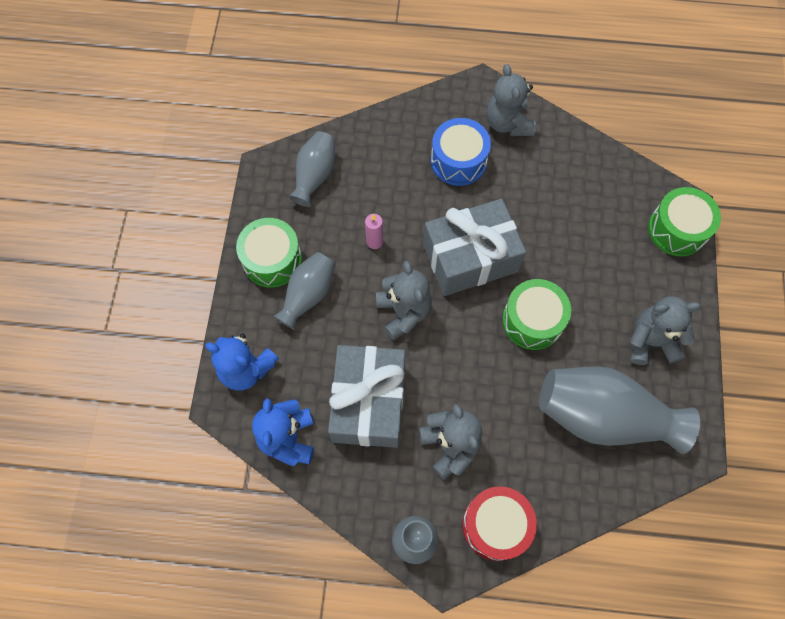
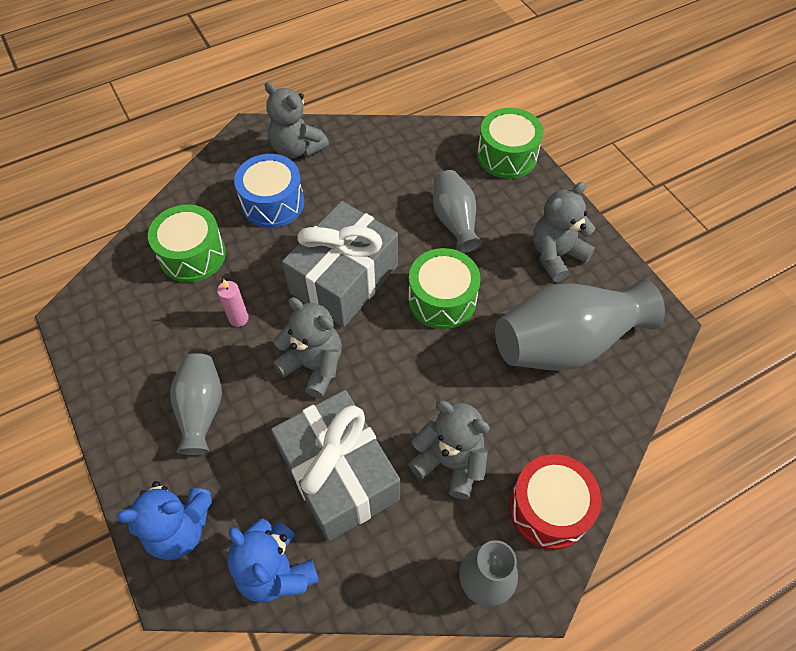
camera: 35 degrees left, 10 degrees down
(272, 260) = (138, 399): green drum -> green drum (192, 255)
(315, 175) = (133, 292): grey vase -> grey vase (454, 221)

